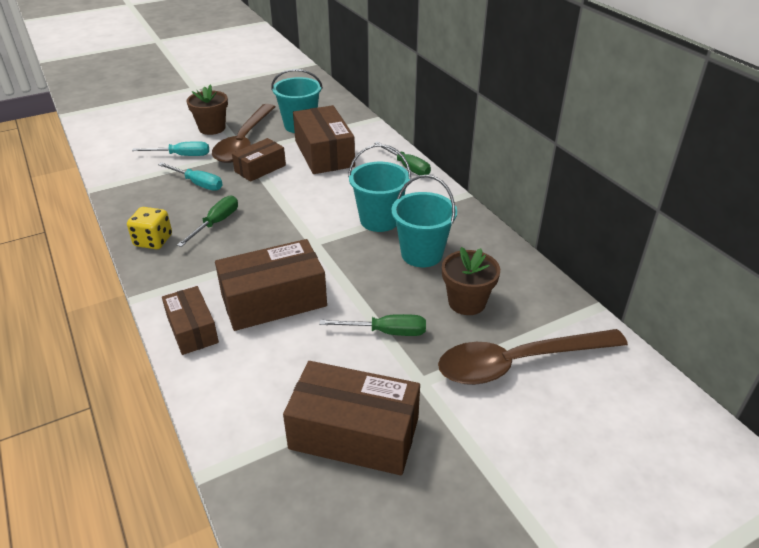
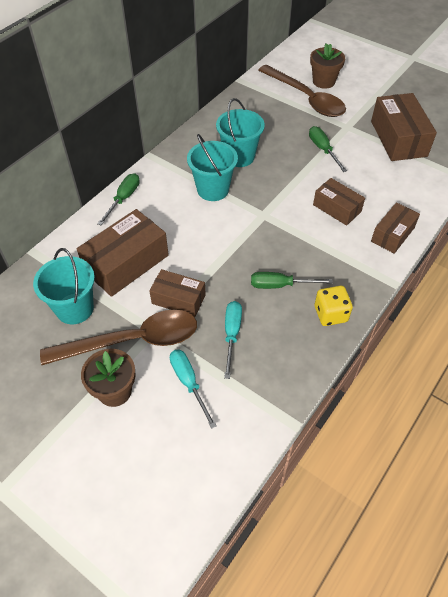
camera: 115 degrees left, 15 degrees up
(273, 300) = (337, 208): brown box -> brown box, size x0.61
(467, 302) = (273, 126): brown flower pot -> brown flower pot (323, 81)

